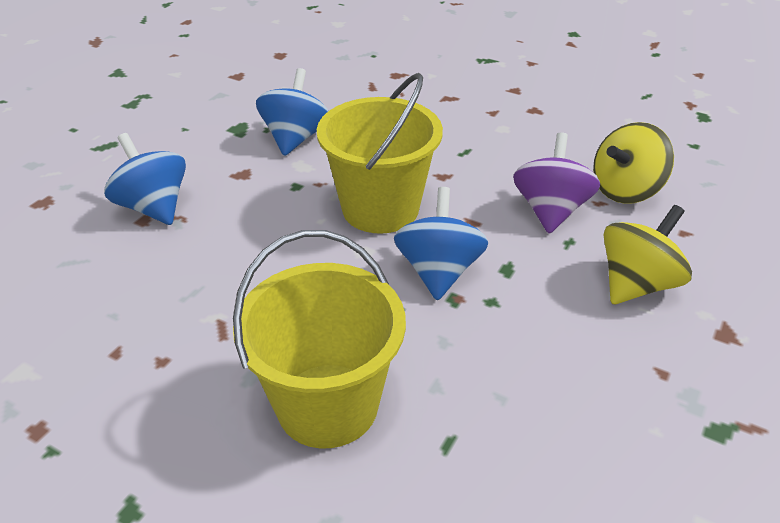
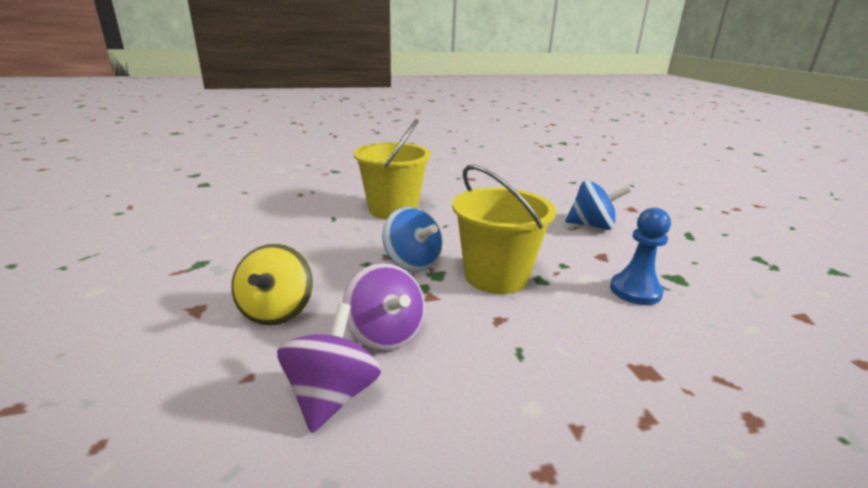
camera: 135 degrees right, 15 degrees down
(295, 138) = (635, 291): blue spinning top -> blue pawn
(625, 190) = (332, 396): yellow spinning top -> purple spinning top

